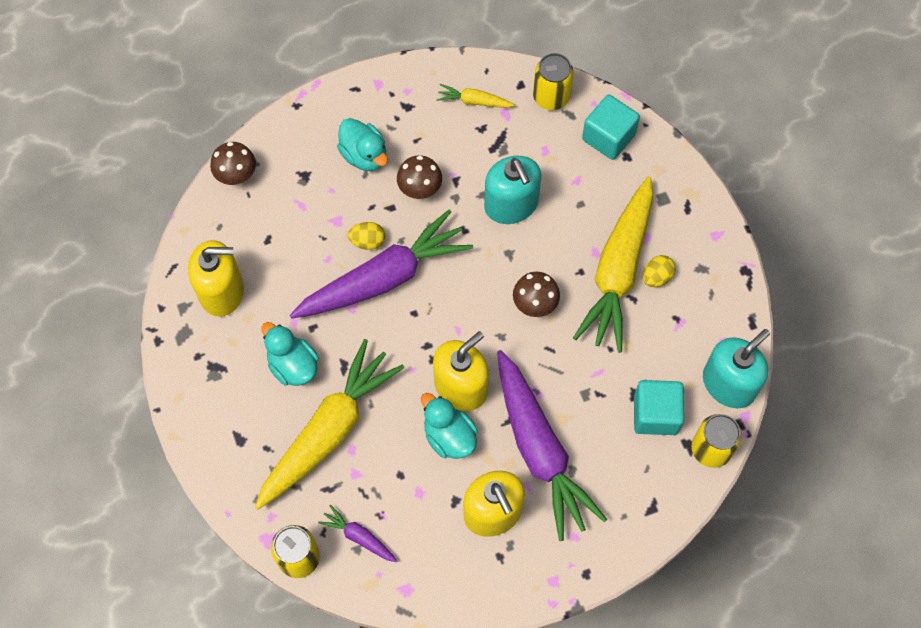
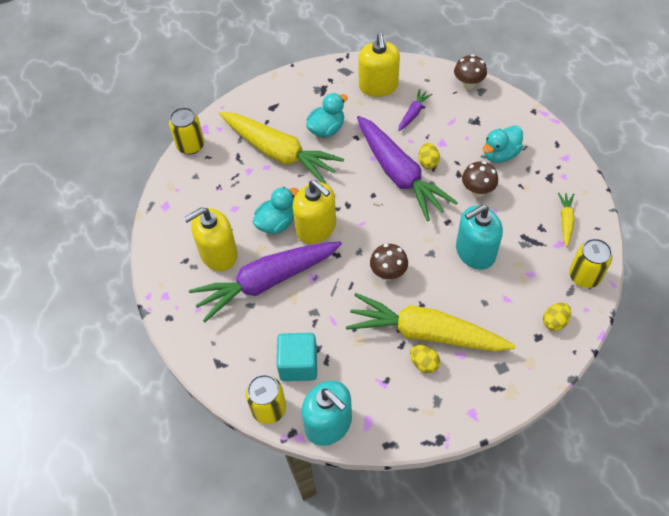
camera: 90 degrees right, 10 degrees down
(359, 537) = (203, 176): purple carrot -> purple carrot (413, 113)
(608, 137) = (554, 322): turquoise cube -> yellow egg

